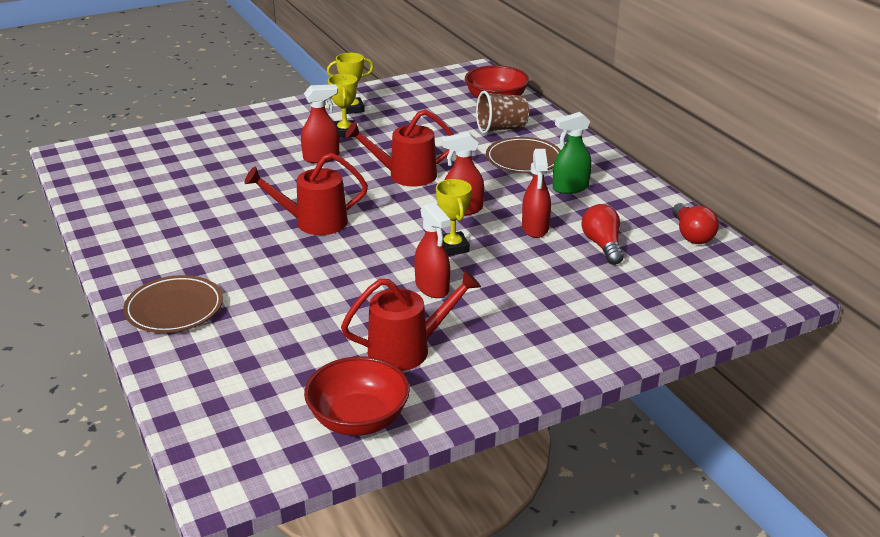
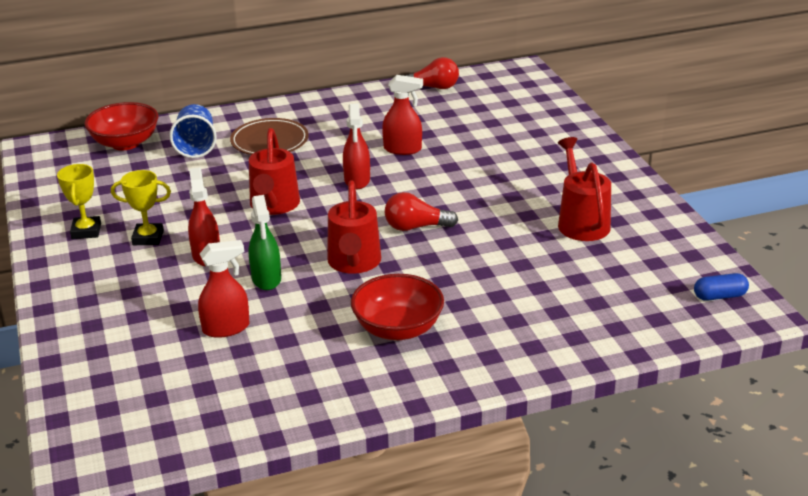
camera: 80 degrees left, 0 degrees up
(174, 308) = (502, 348): brown plate -> none
(257, 454) = (719, 296): none -> blue capsule
(358, 419) = (673, 248): red bowl -> red bowl (398, 329)
(432, 288) = (490, 205): red spray bottle -> red spray bottle (226, 328)
(452, 247) = (424, 190): yellow trophy -> none
(501, 129) = (196, 146): brown cup -> blue cup
(570, 188) = (336, 126): green spray bottle -> green spray bottle (266, 279)
(602, 245) = (439, 124): red light bulb -> red light bulb (416, 227)

